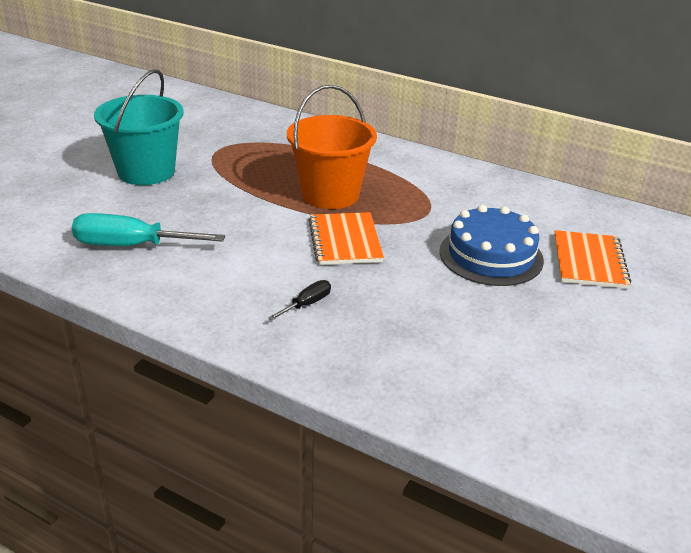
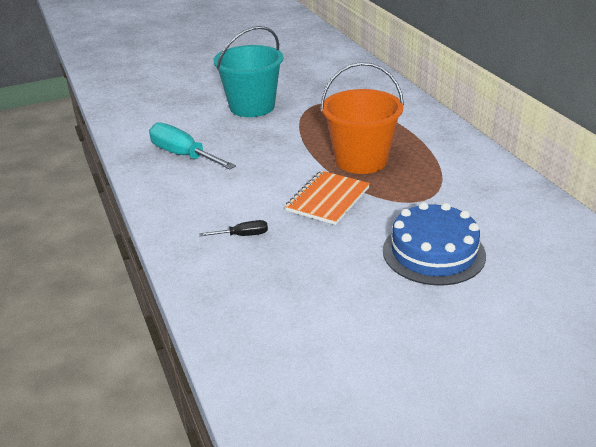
camera: 40 degrees right, 0 degrees up
(589, 261) = (522, 291): orange notebook -> none

